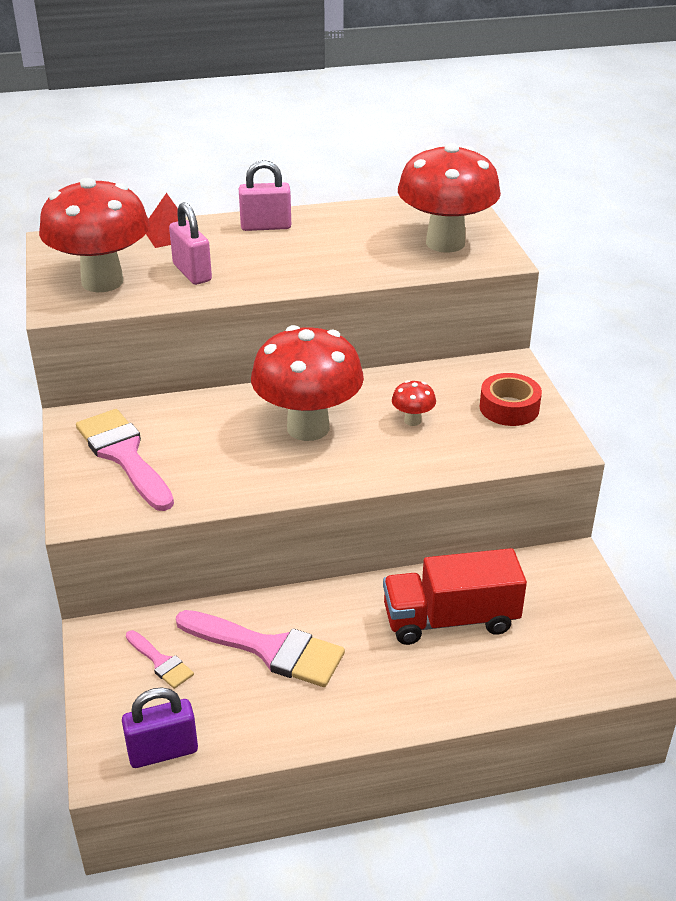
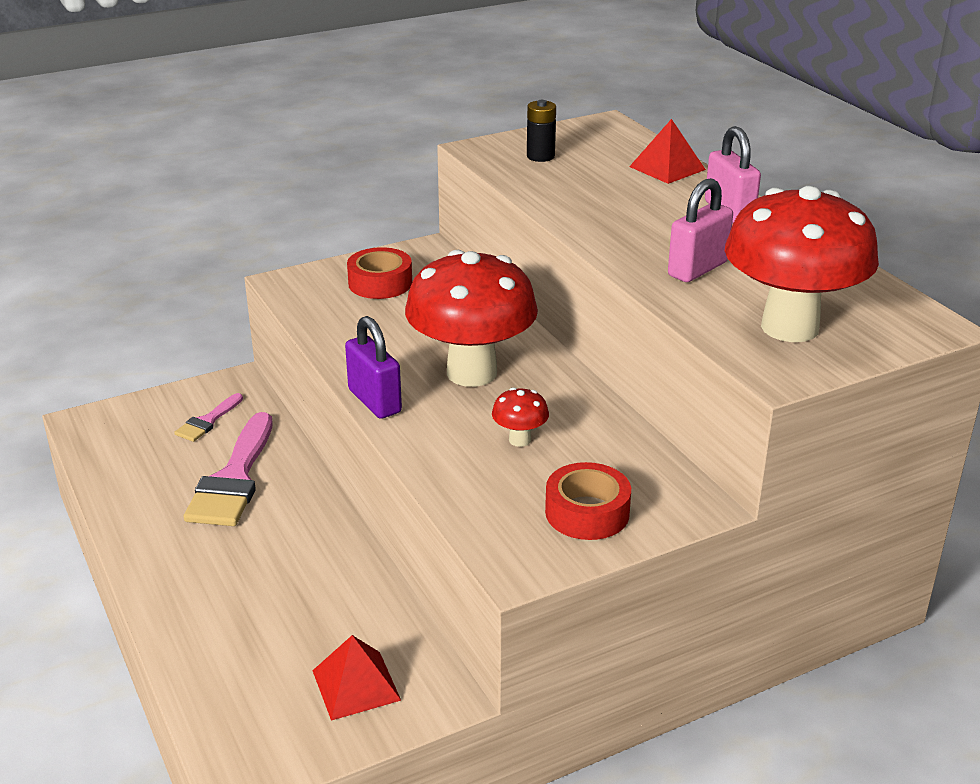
camera: 75 degrees right, 5 degrees down
(102, 281) = (540, 156): red mushroom -> black battery
(124, 455) = (380, 283): pink brush -> red tape
(163, 752) = (100, 445): purple padlock -> purple padlock (374, 401)
(192, 272) = (589, 192): pink padlock -> pink padlock (697, 269)
(450, 619) = (303, 597): red truck -> none
(554, 601) = (356, 685): none -> red pyramid

